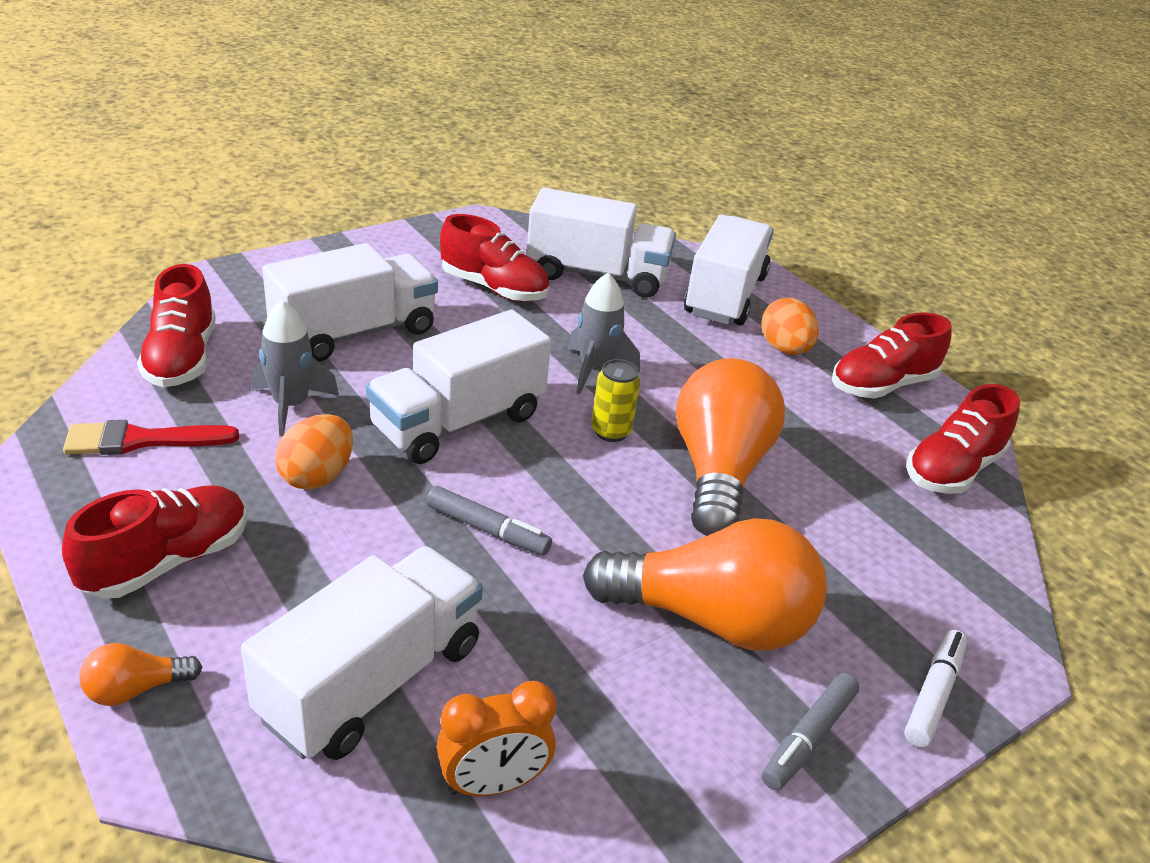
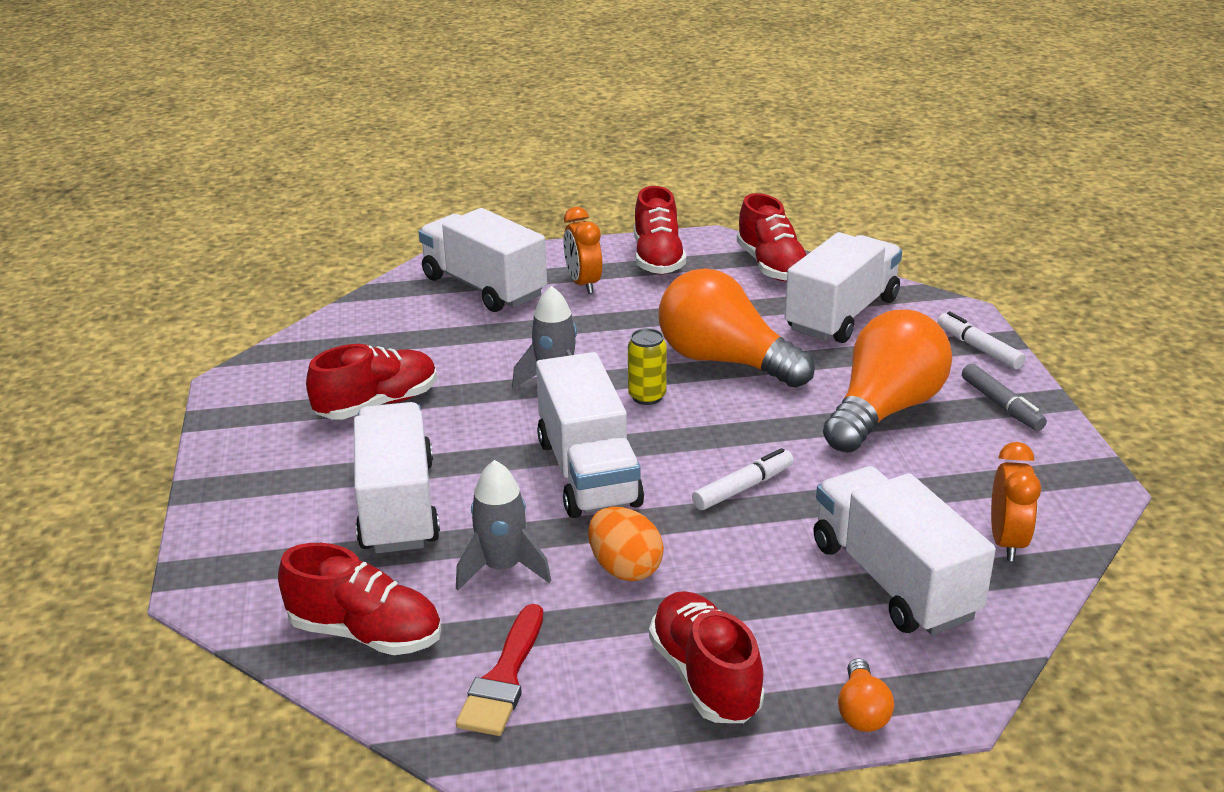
camera: 60 degrees left, 5 degrees down
(487, 529) = (743, 488): grey marker -> white marker
(597, 275) = (398, 341): white truck -> white truck (842, 314)
(784, 349) = (583, 284): orange egg -> orange clock

